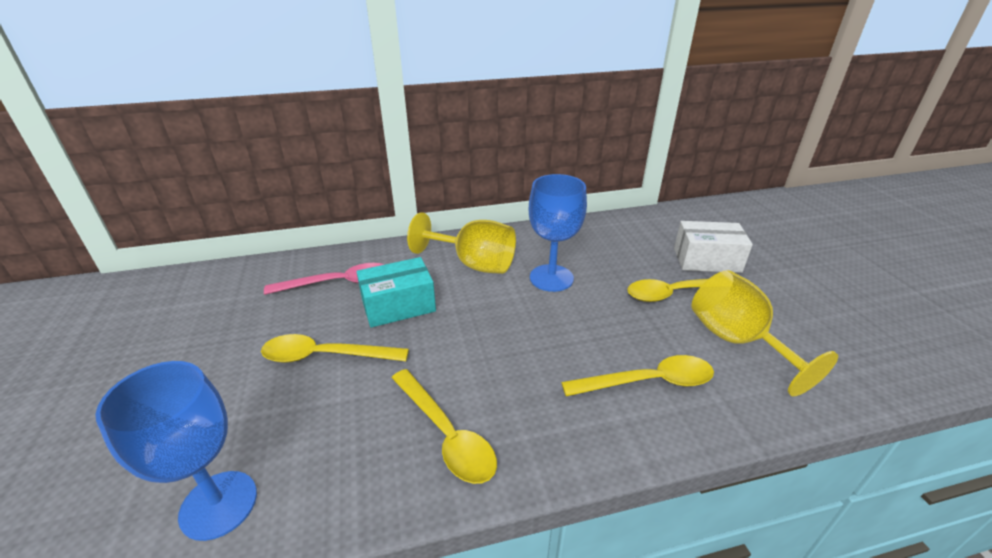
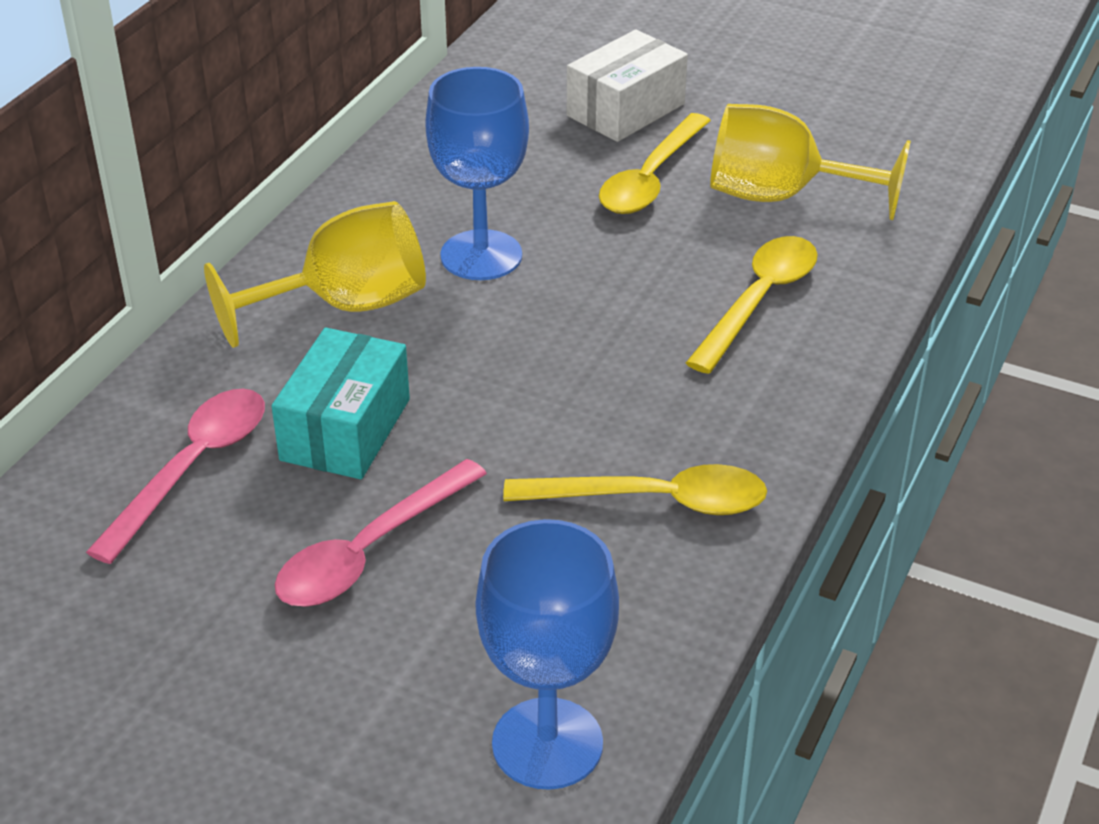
camera: 50 degrees left, 5 degrees up
(325, 356) = (370, 551): yellow spoon -> pink spoon

